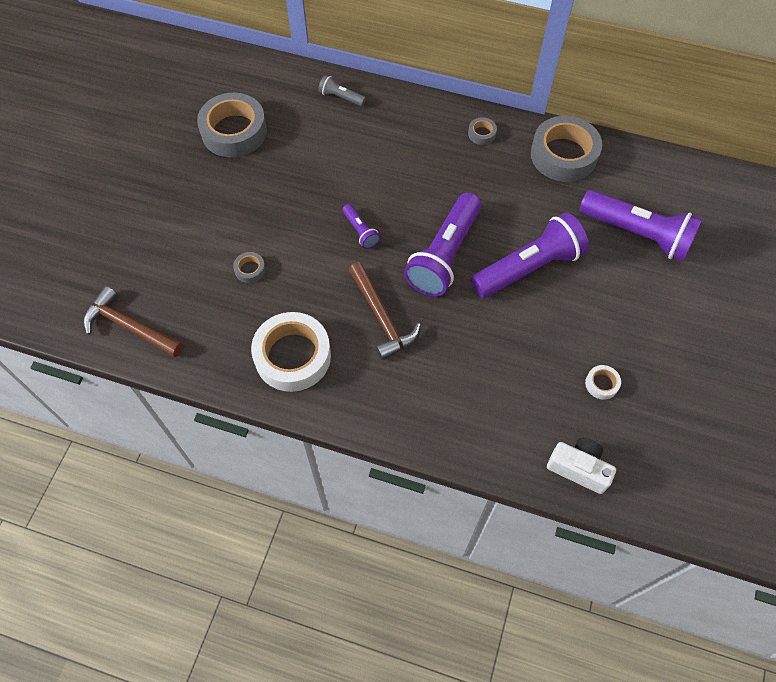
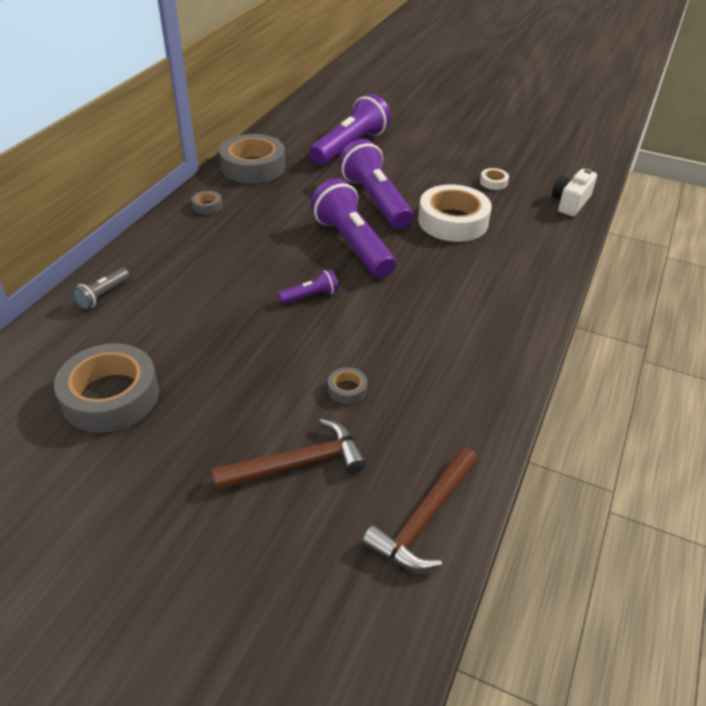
camera: 85 degrees left, 20 degrees down
(293, 356) = (469, 359): white tape -> white tape (453, 221)
(382, 317) = (423, 291): brown hammer -> brown hammer (297, 463)
(444, 255) = (353, 244): purple flashlight -> purple flashlight turned 150 degrees counterclockwise

